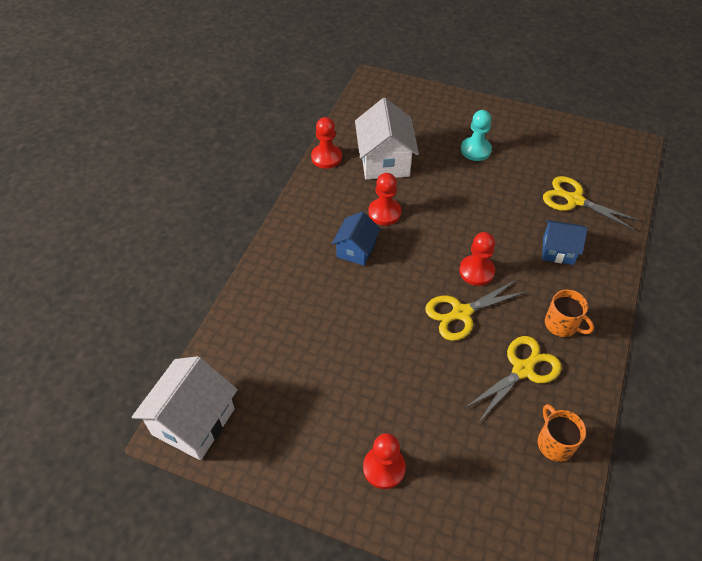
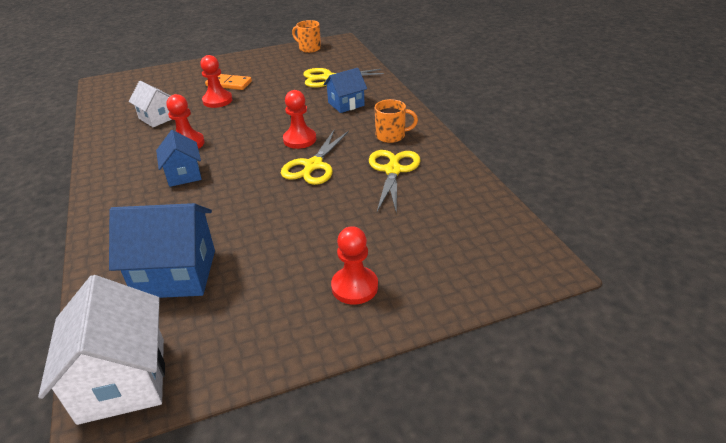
camera: 40 degrees left, 15 degrees down
(280, 354) = (176, 274): none -> blue house
(326, 157) = (98, 137): red pawn -> red pawn (217, 100)
(384, 161) = (157, 118): white house -> white house, size x0.61
(475, 150) = (229, 84): turquoise pawn -> orange domino
(554, 443) = (460, 194): orange mug -> orange mug (309, 48)

